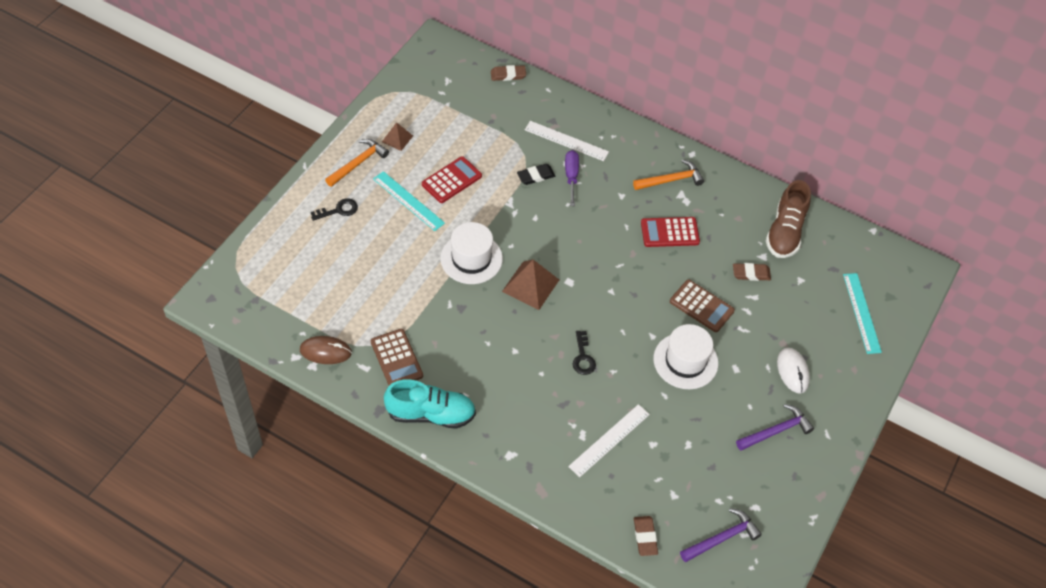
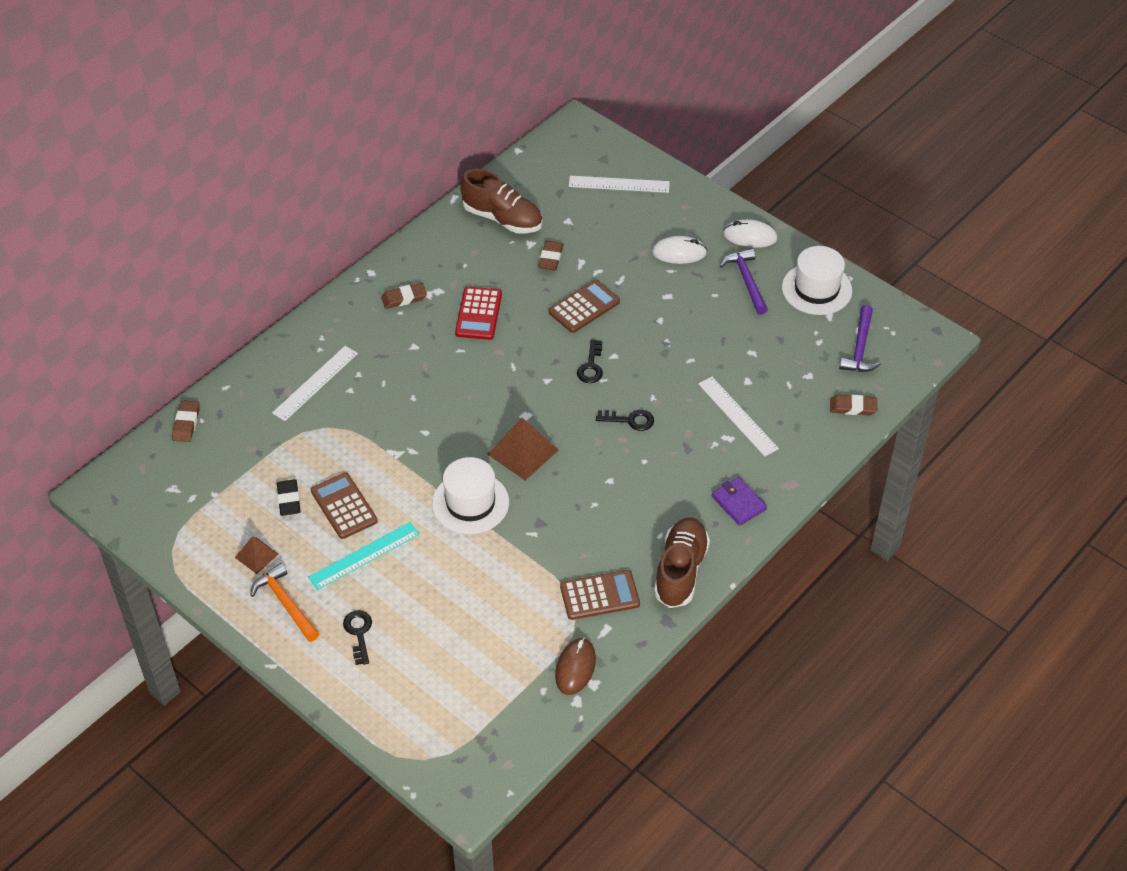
camera: 75 degrees left, 5 degrees down
(431, 414) = (680, 571): turquoise shoe -> brown shoe
(451, 180) = (344, 506): red calculator -> brown calculator
(511, 450) = (738, 503): none -> purple wallet
(536, 176) = (362, 421): black eraser -> black eraser (289, 499)
(571, 176) = (372, 387): purple screwdriver -> none
(635, 320) = (591, 366): none -> black key
(671, 180) = (404, 298): orange hammer -> brown eraser
(685, 361) = (651, 334): white hat -> white hat (816, 289)
(722, 538) = (860, 347): purple hammer -> purple hammer turned 150 degrees counterclockwise
(835, 428) = (750, 236): none -> white mouse
(861, 313) = (619, 184): turquoise ruler -> white ruler

